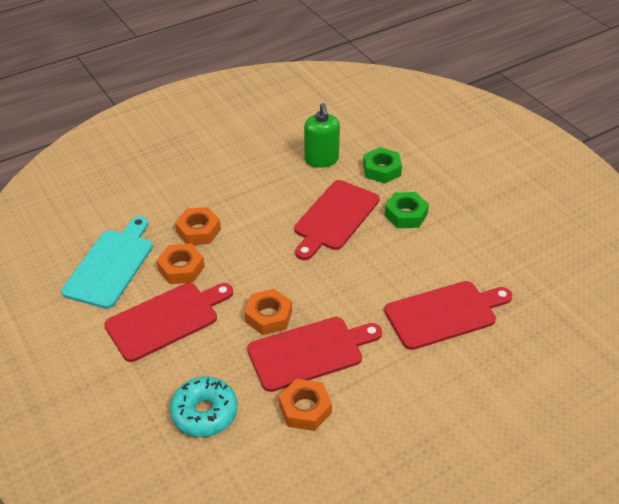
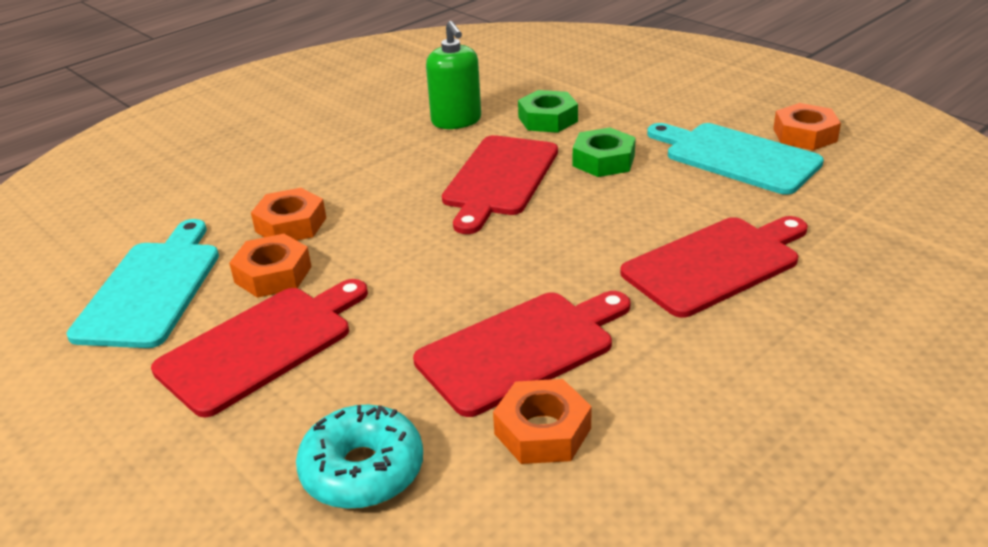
camera: 10 degrees left, 10 degrees down
(268, 316) = (436, 312): orange nut -> orange nut (804, 135)
(493, 228) = (736, 157): none -> turquoise cutting board

